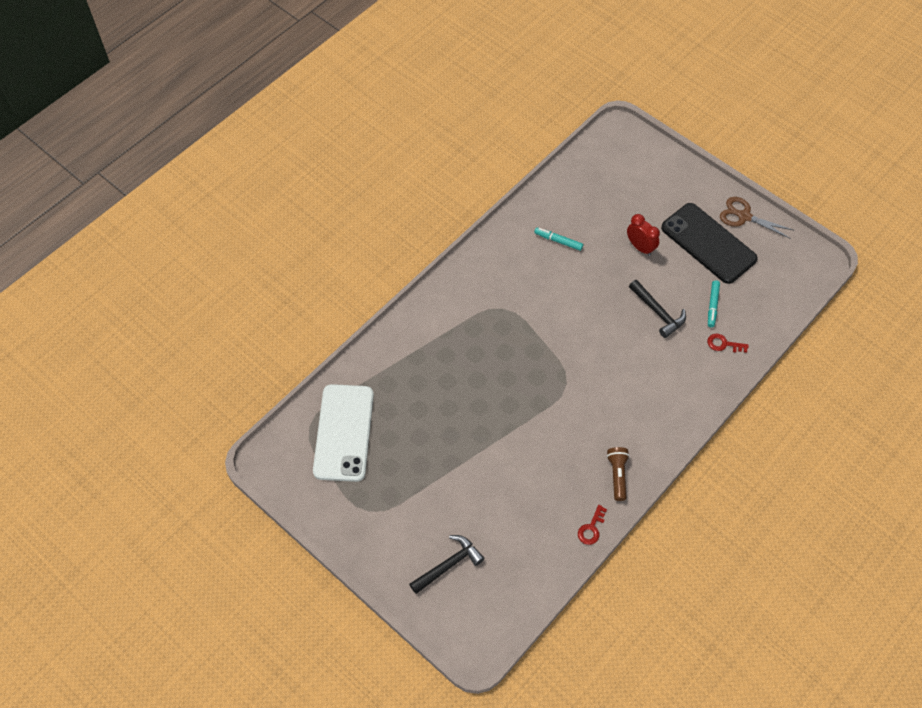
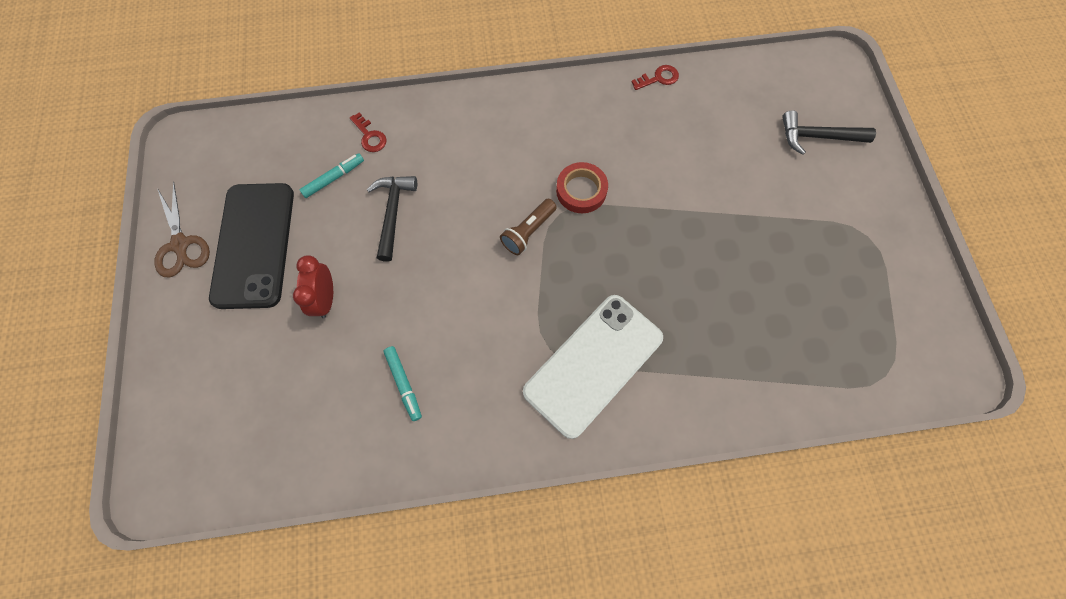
camera: 140 degrees left, 10 degrees up
(344, 432) = (847, 338): white phone -> white phone (593, 364)
(567, 406) = (581, 190): none -> red tape
(617, 475) = (593, 101): brown flashlight -> brown flashlight (528, 232)

